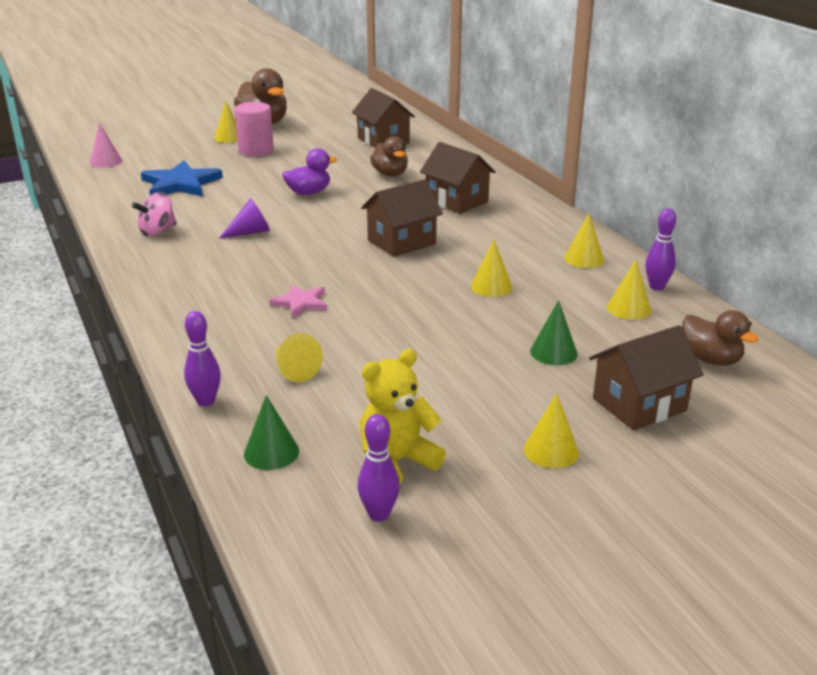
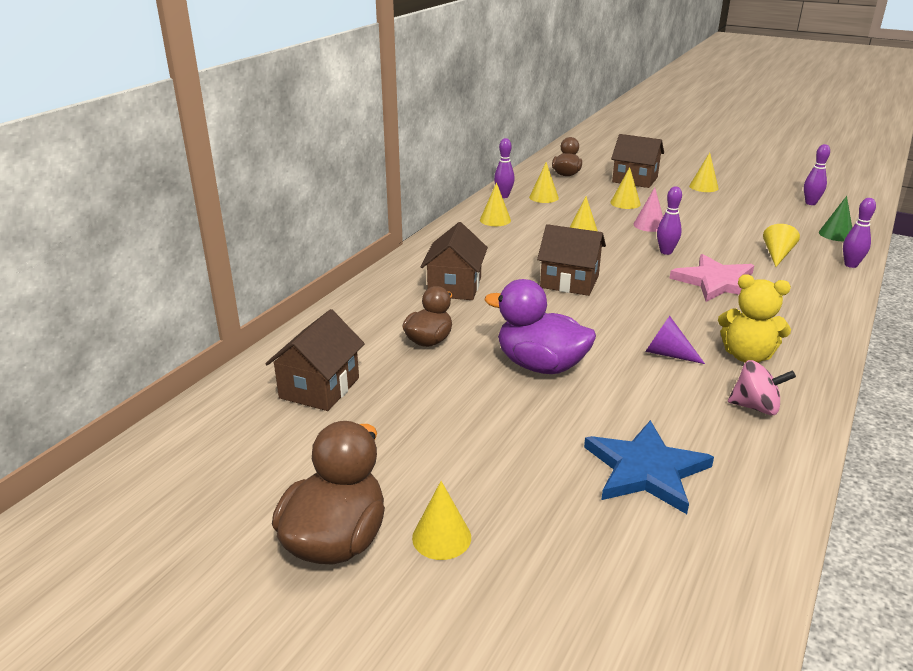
camera: 125 degrees left, 0 degrees up
(106, 161) = (694, 614): pink cone -> pink cone (649, 225)
(256, 150) = (464, 474): pink cylinder -> none
(301, 303) = (717, 282): pink star -> pink star, size x1.77
(309, 193) = (540, 365): purple duck -> purple duck, size x1.56
(392, 310) = (666, 252): none -> purple bowling pin
(396, 461) = (777, 209): yellow teddy bear -> yellow teddy bear (747, 356)
(553, 352) = (625, 203): green cone -> yellow cone

